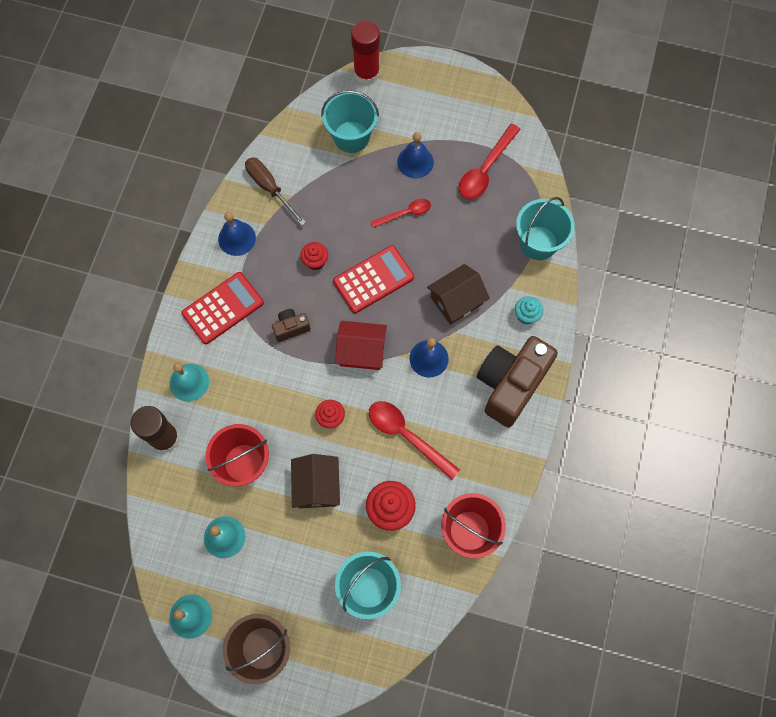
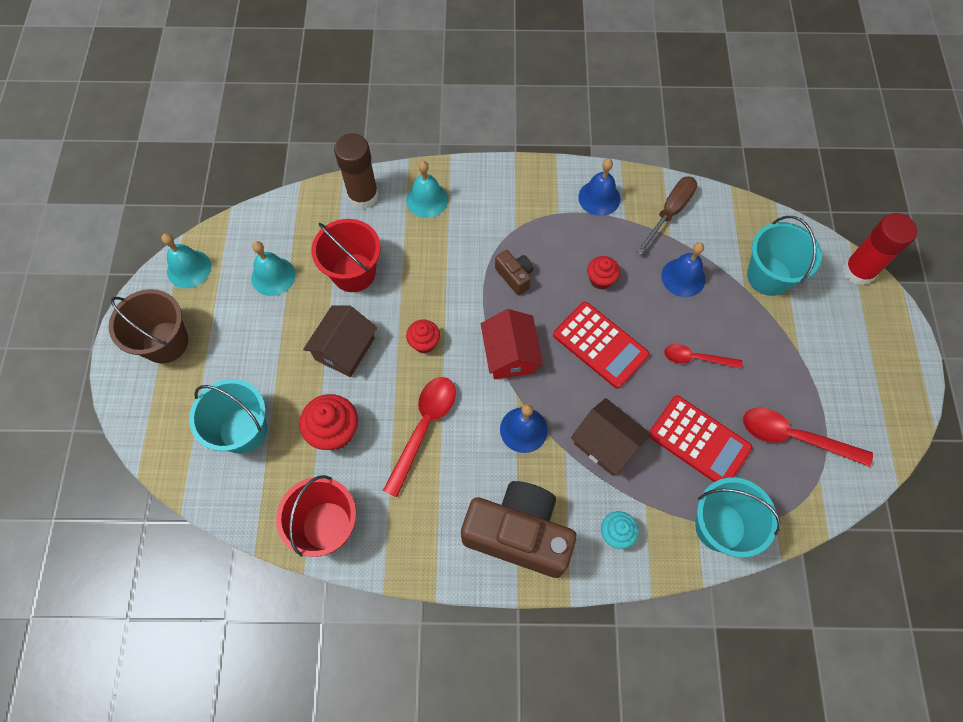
camera: 75 degrees right, 5 degrees down
(223, 308) = (516, 207): red calculator -> red calculator (699, 441)
(317, 486) = (345, 349): brown house -> brown house turned 45 degrees counterclockwise
(405, 213) = (696, 358): red spoon -> red spoon turned 135 degrees clockwise
(415, 162) = (768, 353): blue bell -> blue bell (683, 277)

